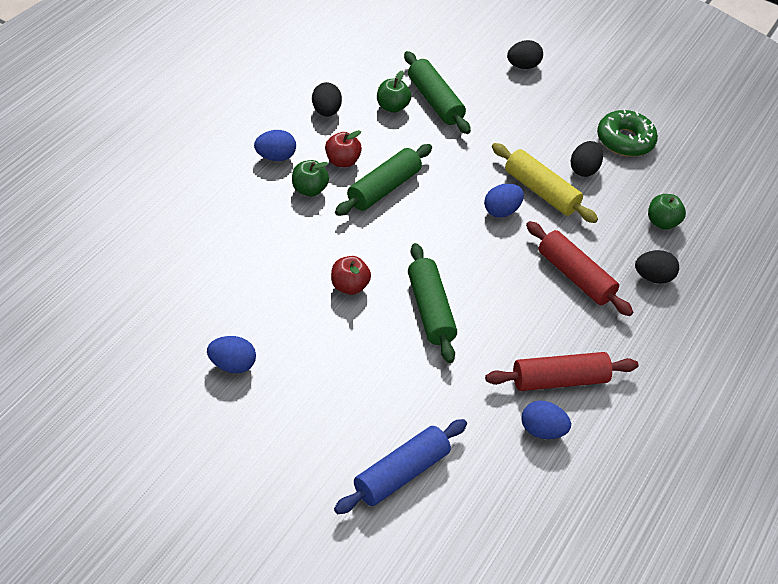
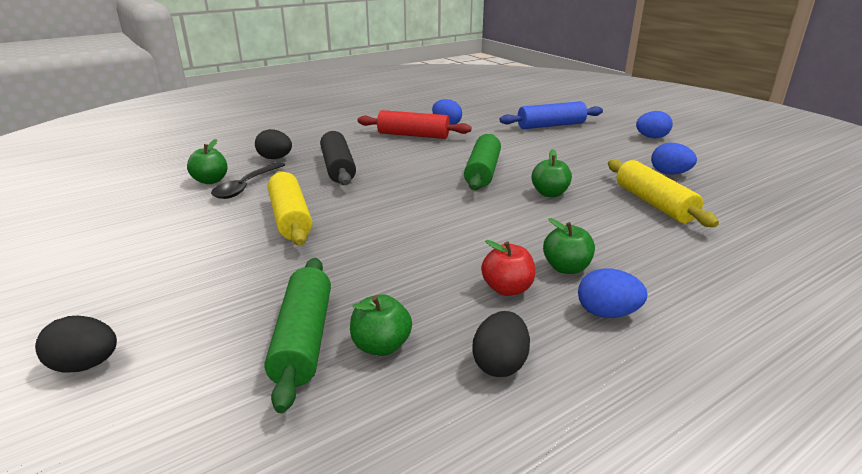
camera: 150 degrees left, 20 degrees down
(248, 295) = (654, 203): none -> yellow rolling pin
(349, 286) = (549, 193): red apple -> green apple
(383, 188) = (468, 252): green rolling pin -> none
(501, 211) = (352, 212): blue egg -> blue egg (651, 137)
(575, 276) = (338, 168): red rolling pin -> black rolling pin
(583, 169) = (217, 225): black egg -> none
(622, 223) = (246, 186): none -> black spoon
(625, 140) = (125, 240): green donut -> none

